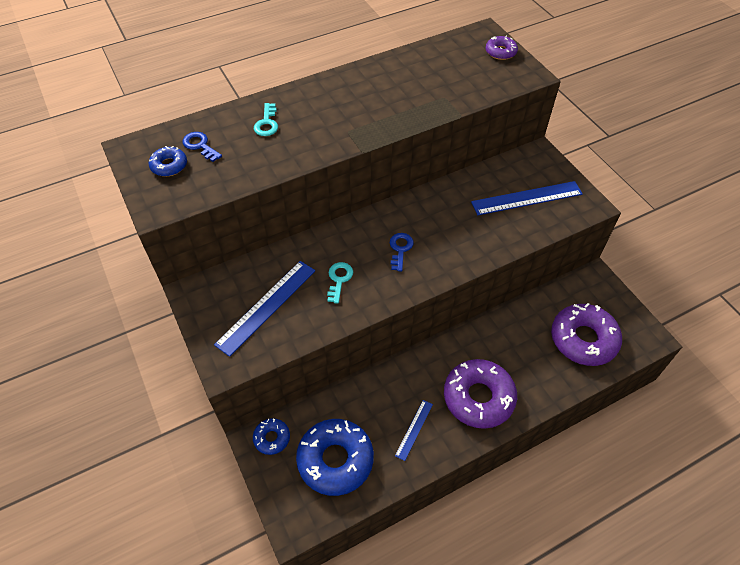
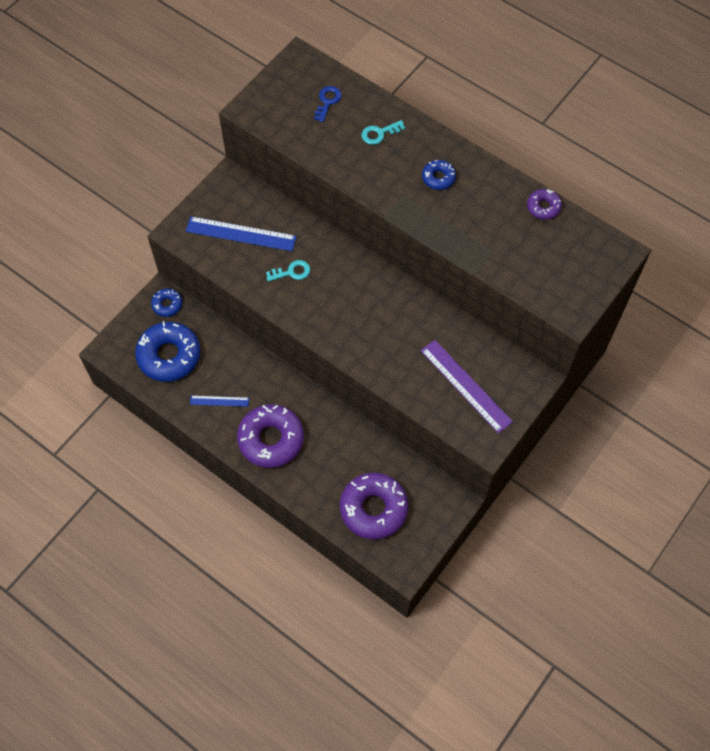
camera: 65 degrees right, 10 degrees up
(169, 166) = (295, 93): blue donut -> blue donut (438, 178)
(400, 249) = (347, 304): blue key -> none
(500, 52) = (594, 277): purple donut -> purple donut (543, 207)
(527, 198) = (465, 386): blue ruler -> purple ruler

